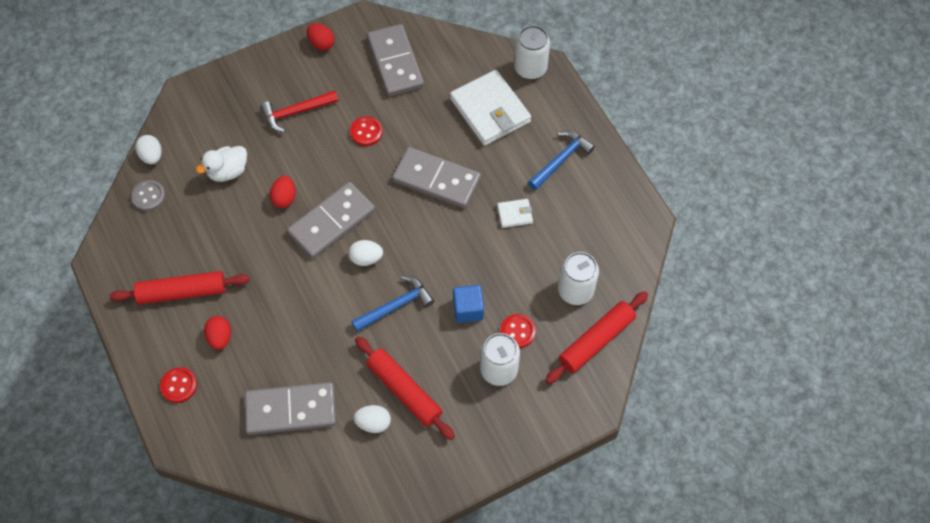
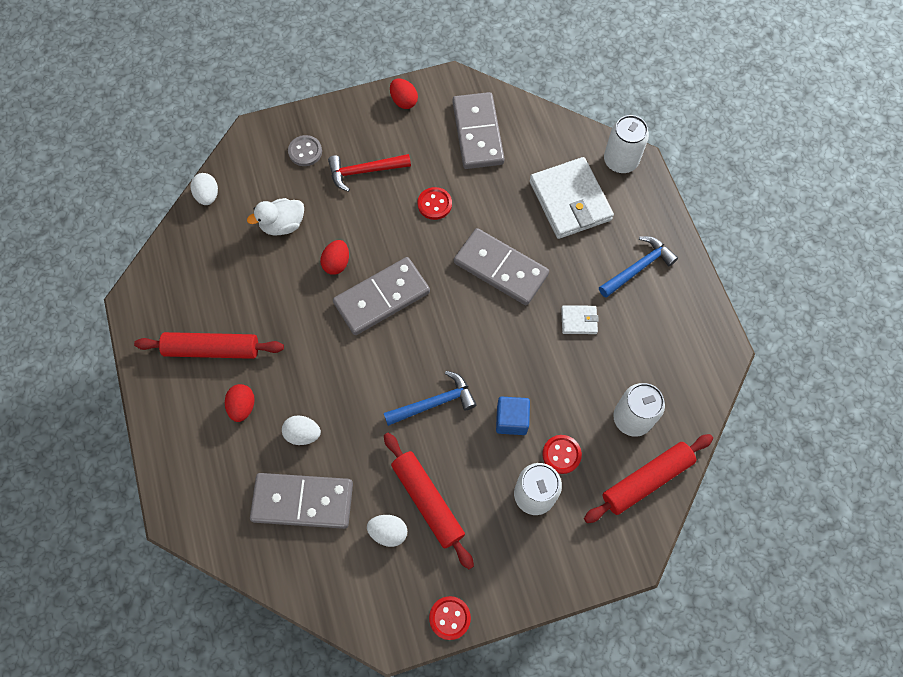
camera: 10 degrees right, 5 degrees up
(148, 196) = (196, 239): grey button -> grey button (305, 151)
(179, 385) = (190, 453): red button -> red button (450, 618)
(366, 258) = (411, 344): white egg -> white egg (303, 434)

